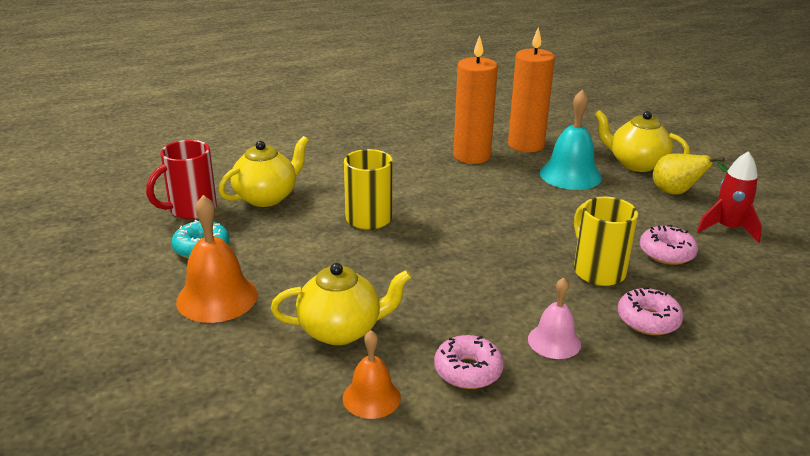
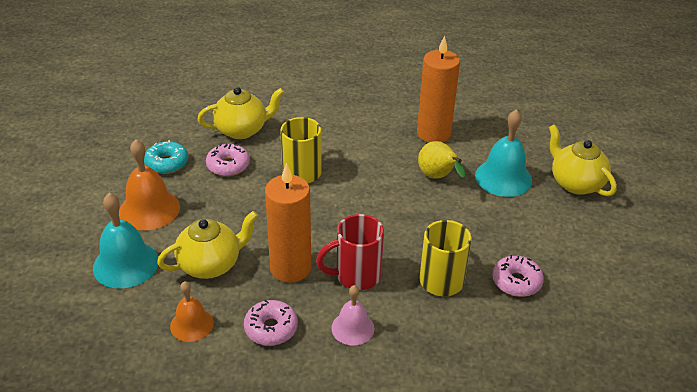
camera: 25 degrees right, 10 degrees up
(191, 210) = (182, 126): red mug -> red mug (356, 276)
(233, 361) = (126, 264): none -> turquoise bell
(341, 330) = (211, 264): yellow teapot -> yellow teapot turned 45 degrees counterclockwise
(526, 145) = (491, 134): orange candle -> orange candle (290, 268)
(648, 320) = (442, 337): pink donut -> pink donut (228, 165)
(677, 193) = (584, 226): yellow pear -> yellow pear (438, 177)
(727, 228) = (596, 276): red rocket -> none

